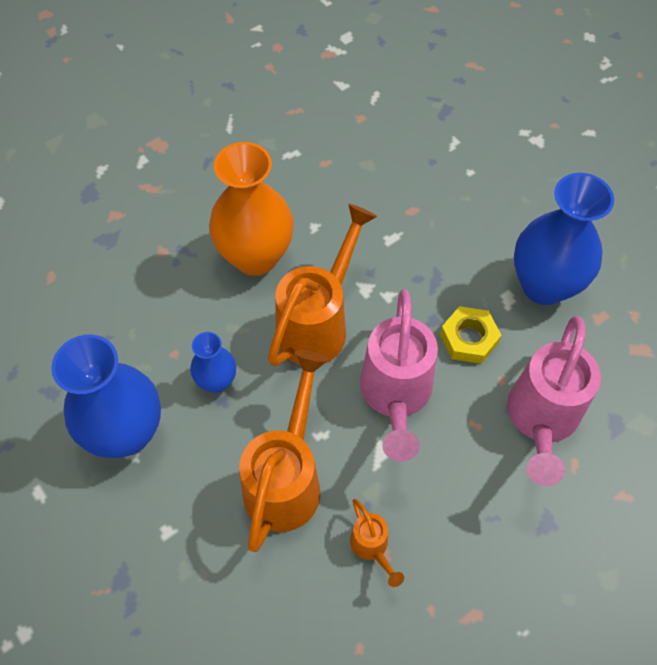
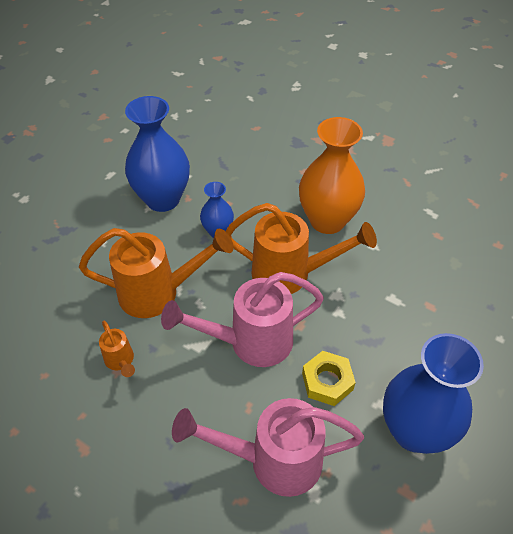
camera: 70 degrees right, 10 degrees down
(372, 548) = (121, 362): orange watering can -> orange watering can turned 75 degrees counterclockwise

